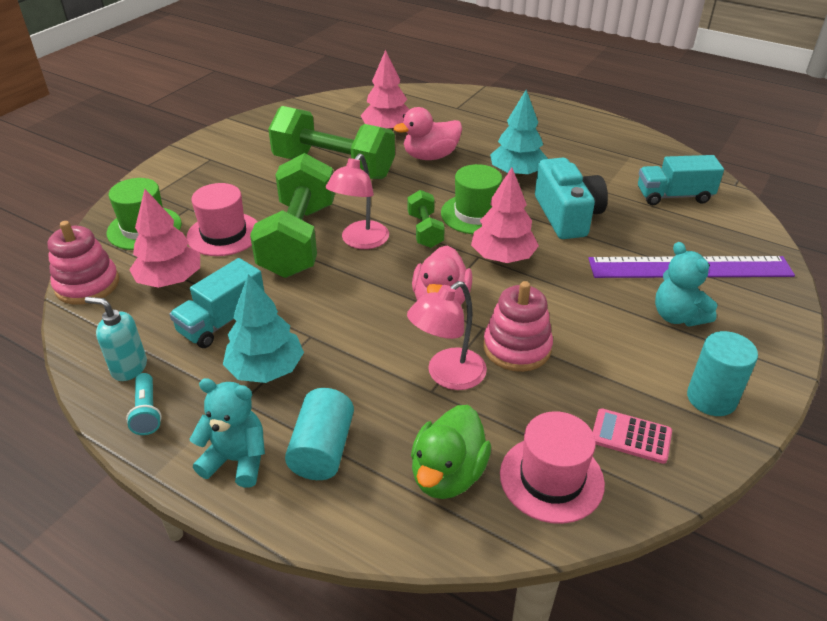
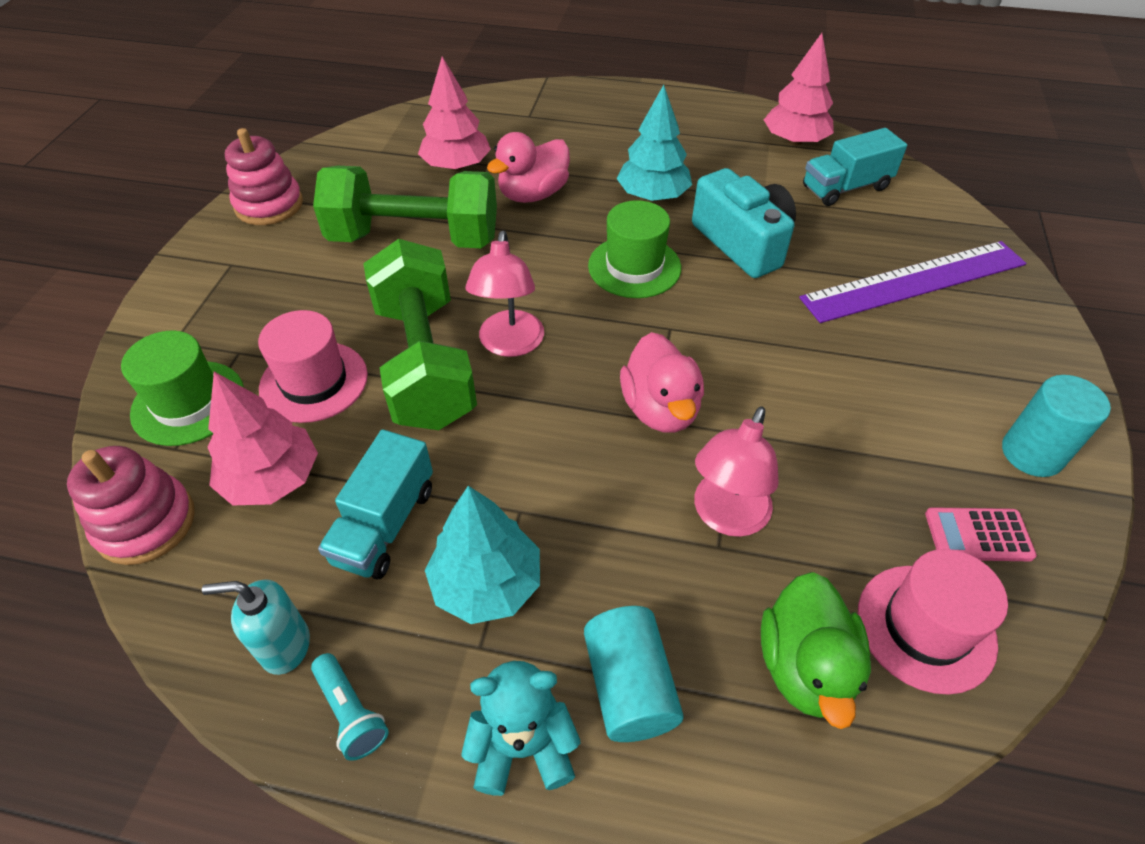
camera: 20 degrees left, 10 degrees up
(425, 230) = (584, 307): green dumbbell -> none
(502, 257) = (699, 322): pink tree -> pink tree (794, 141)
(517, 347) = (786, 449): pink stacking toy -> pink stacking toy (269, 205)
(677, 316) = (937, 351): turquoise teddy bear -> none

